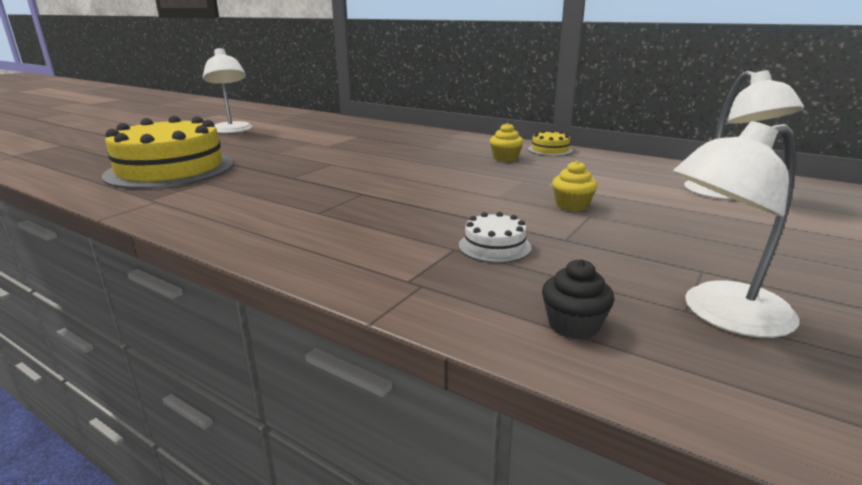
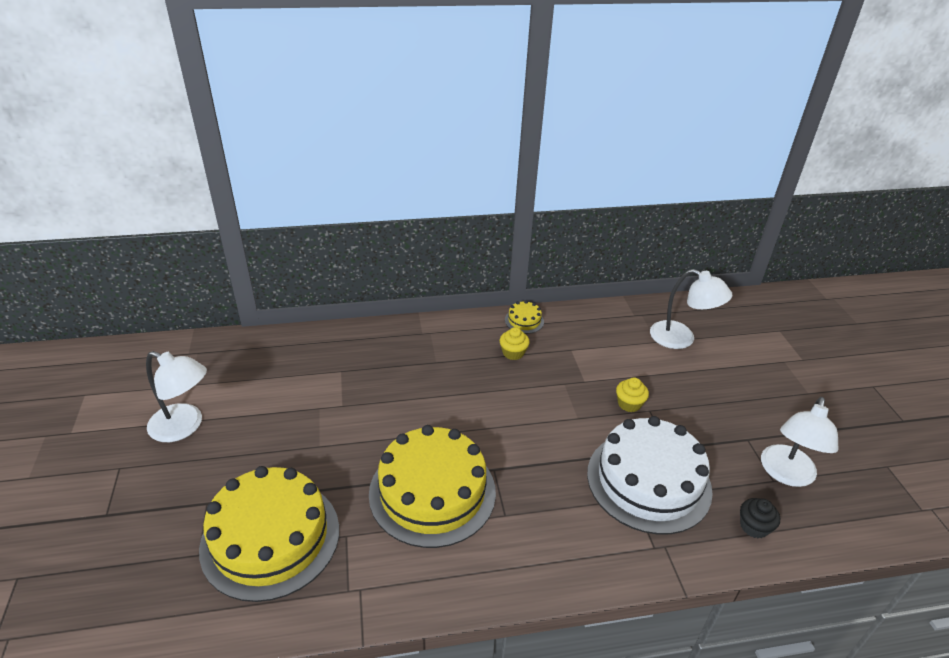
camera: 45 degrees left, 15 degrees up
(295, 187) = (432, 492): none -> yellow cake
(494, 246) = (648, 481): white cake -> white cake, size x2.45

